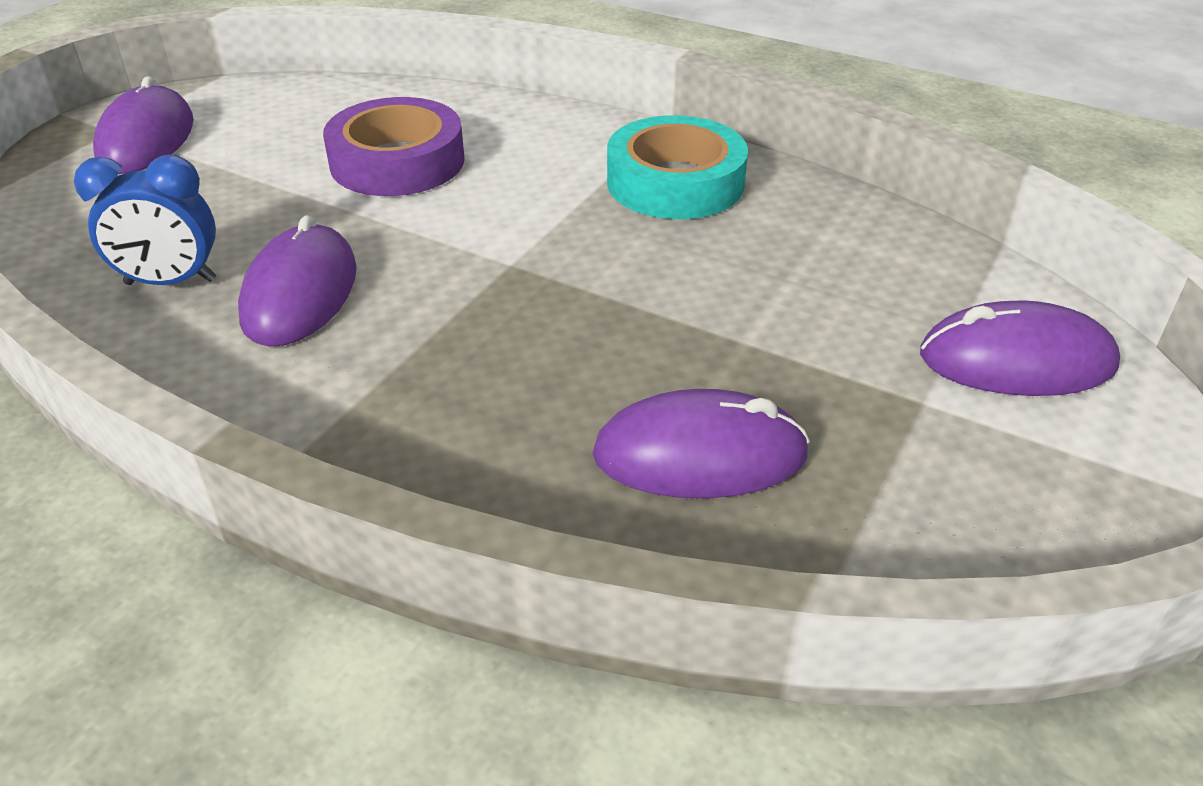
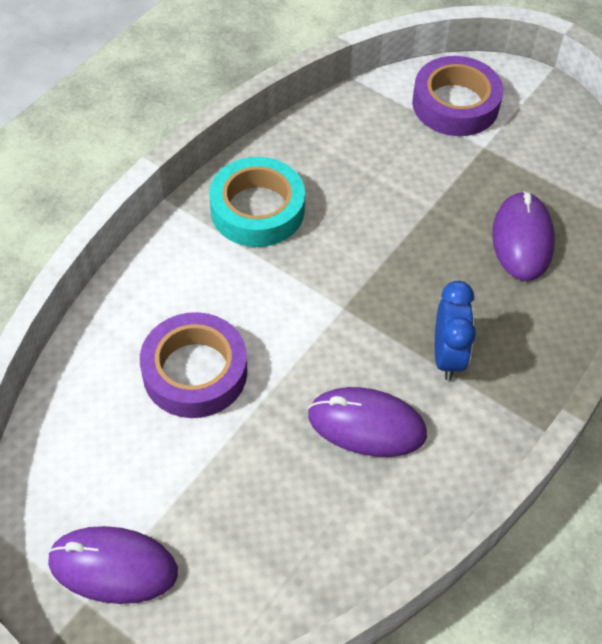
camera: 85 degrees left, 15 degrees up
(171, 282) = (345, 508): blue clock -> blue clock (447, 356)
(1016, 361) = (455, 104): purple mouse -> purple tape

